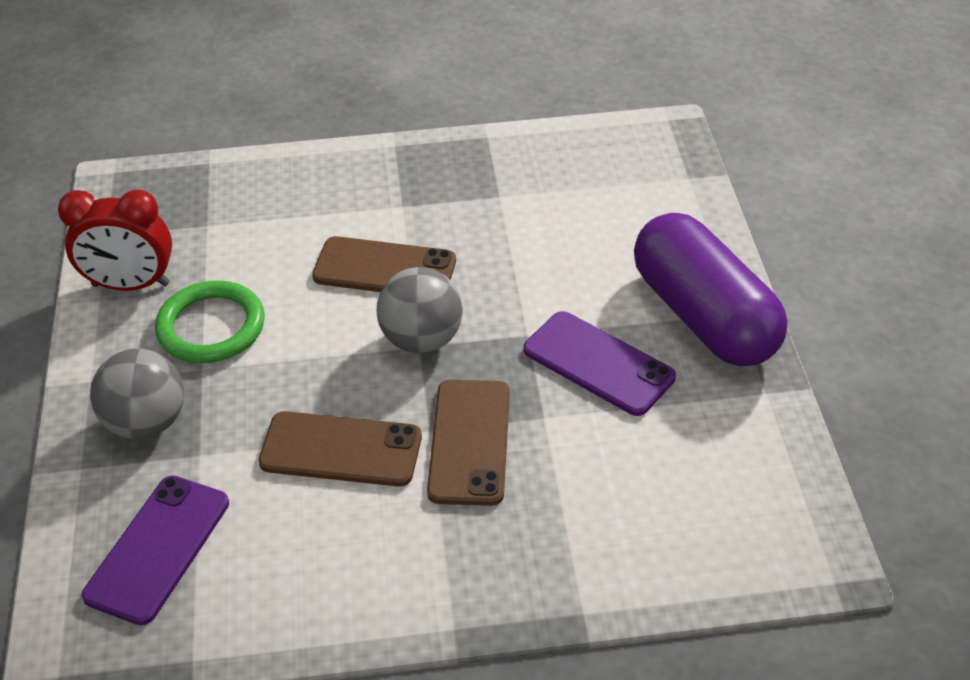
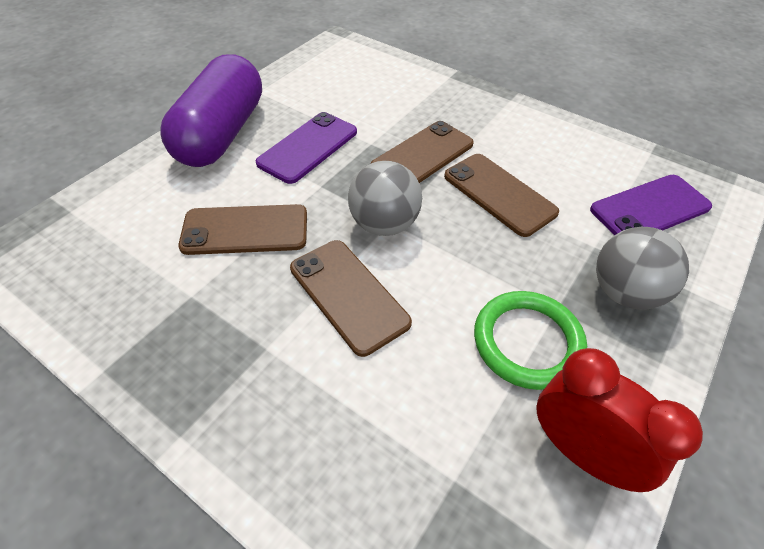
camera: 140 degrees left, 5 degrees up
(532, 256) = (245, 230): none -> brown phone
(598, 364) = (308, 147): purple phone -> purple phone turned 45 degrees clockwise

